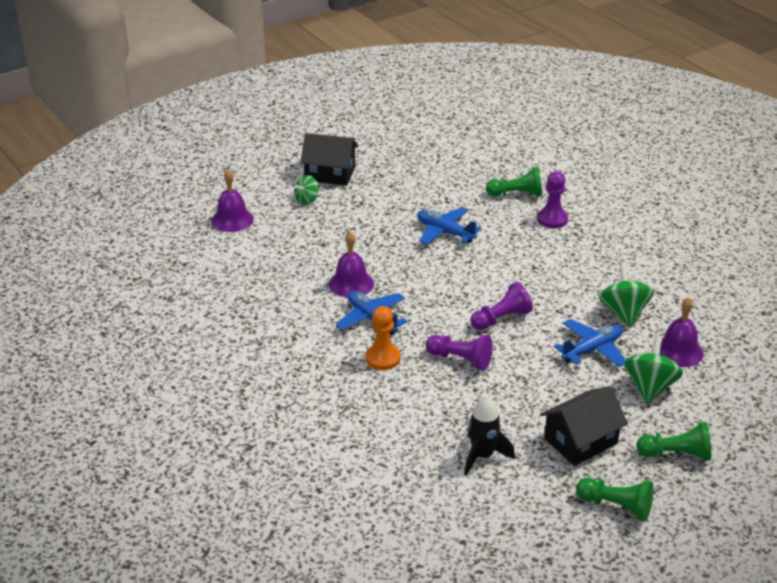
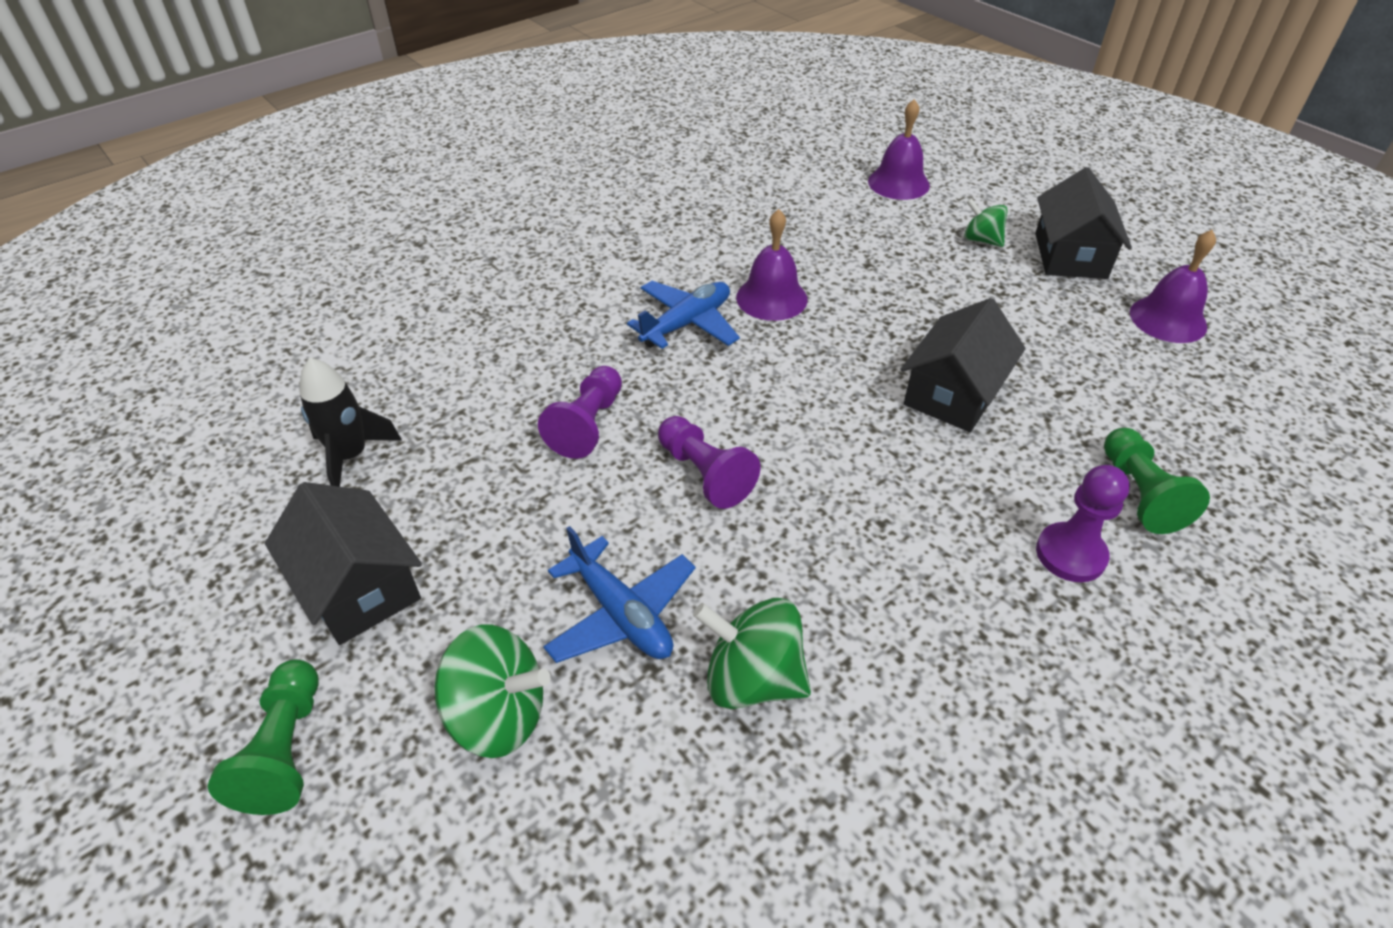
camera: 85 degrees right, 10 degrees up
(382, 358) = (590, 340): orange pawn -> none
(445, 232) = (953, 393): blue plane -> black house
(616, 506) = (179, 635): green pawn -> none
(624, 313) = (752, 678): green spinning top -> green spinning top turned 150 degrees counterclockwise
(678, 351) = (622, 787): purple bell -> purple bell (1168, 319)

